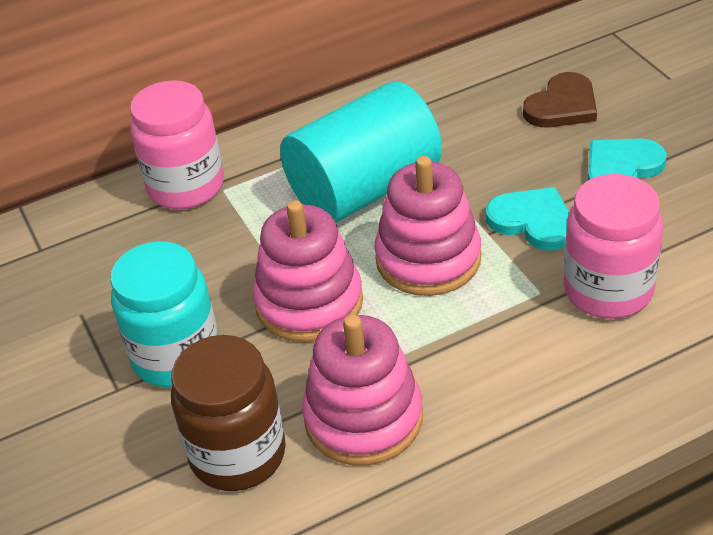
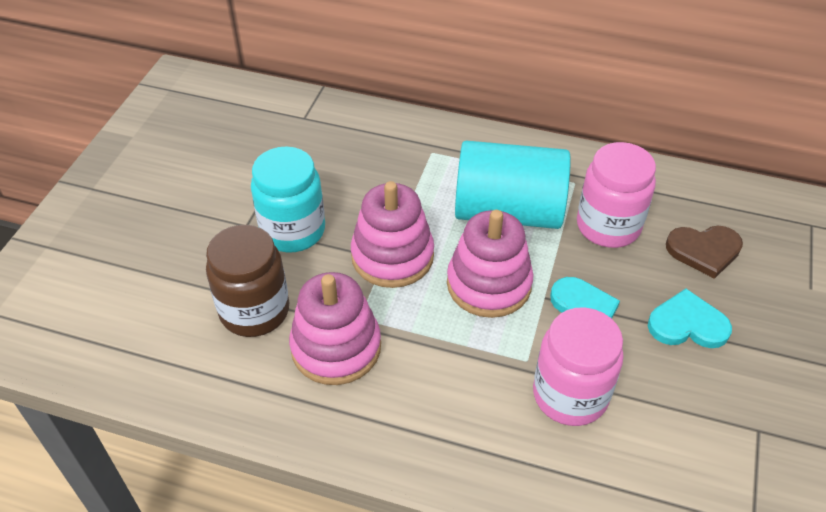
camera: 40 degrees right, 5 degrees up
(186, 186) = (415, 135): pink jar -> pink jar (608, 226)

